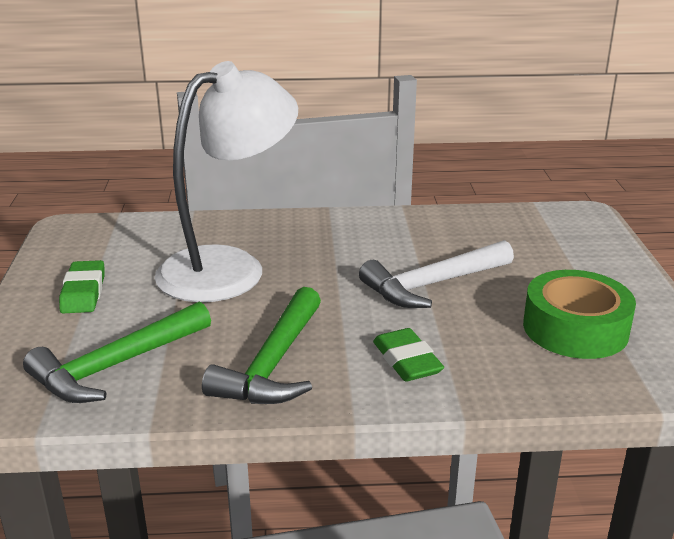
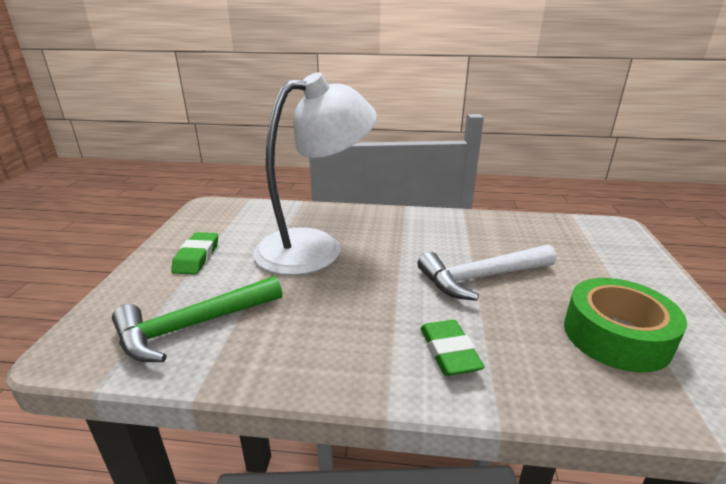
camera: 10 degrees right, 0 degrees up
(273, 364) = (326, 341): green hammer -> none

